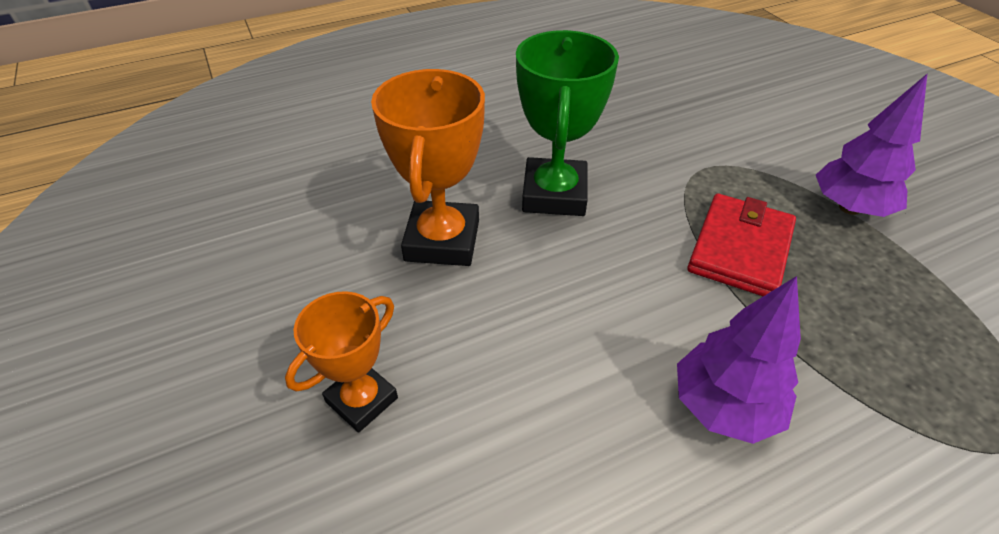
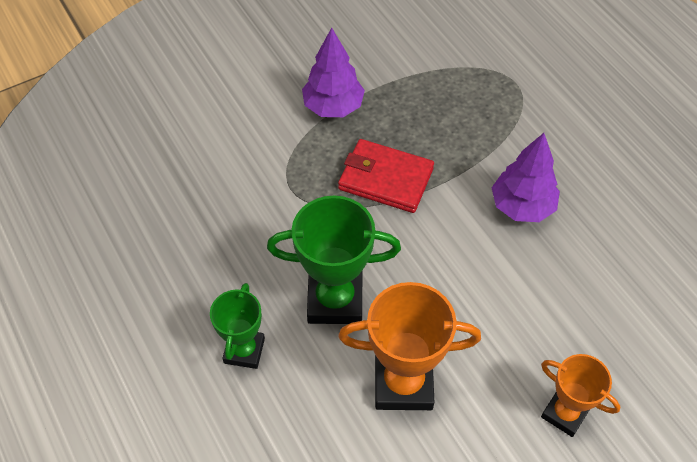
camera: 95 degrees left, 10 degrees up
(500, 133) = (244, 350): none -> green trophy

